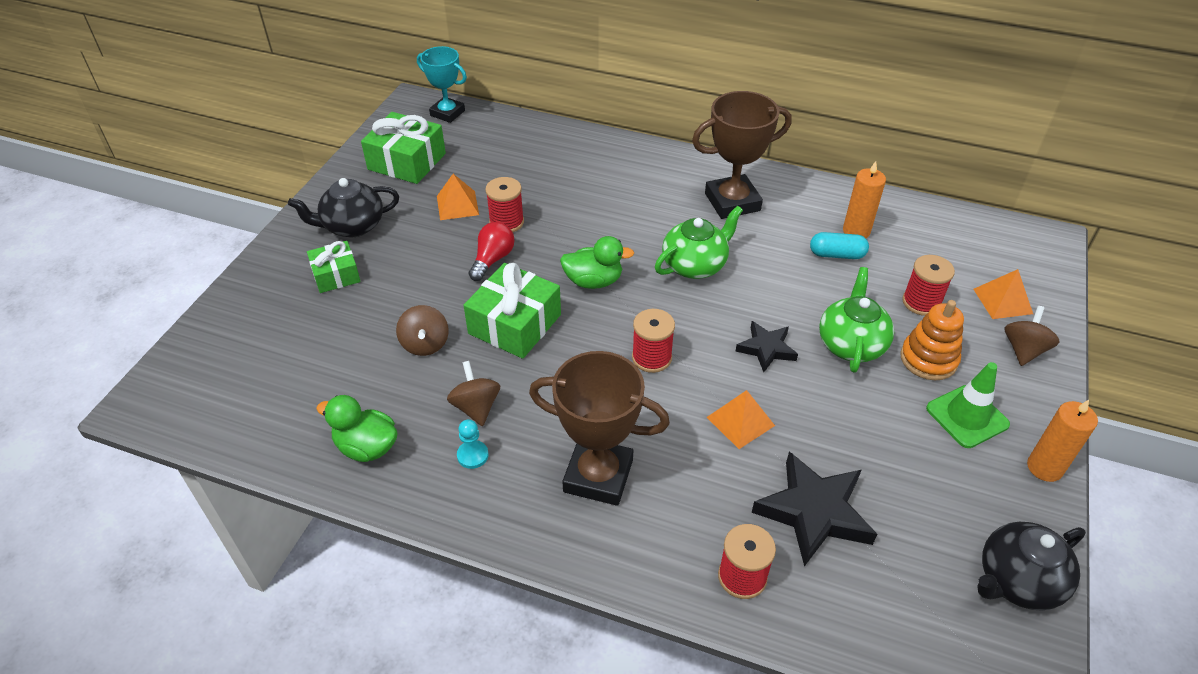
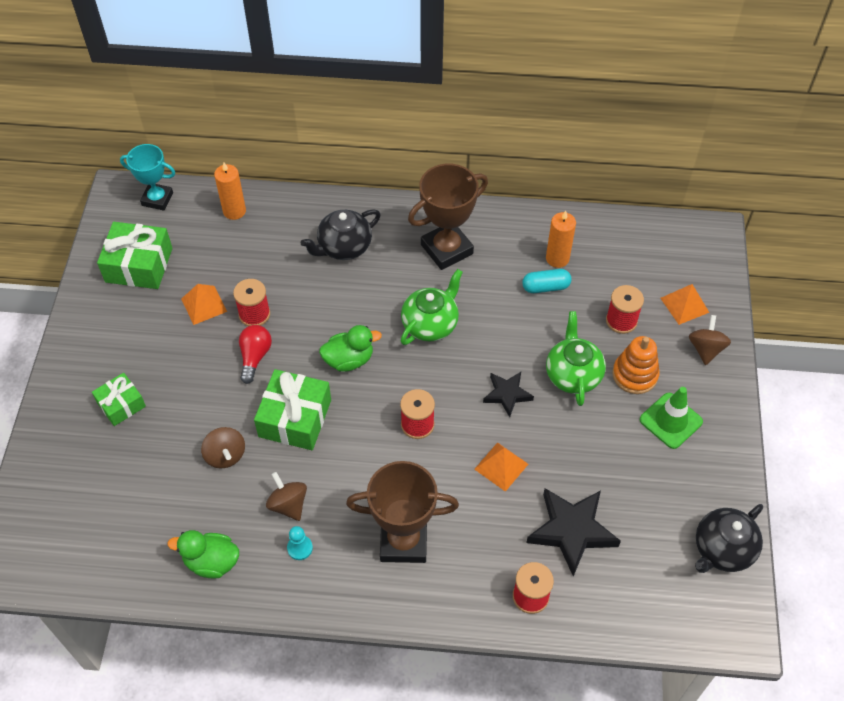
camera: 15 degrees left, 10 degrees up
(352, 226) = (115, 349): black teapot -> black teapot (343, 247)
(1044, 467) = (732, 452): orange candle -> orange candle (234, 211)

